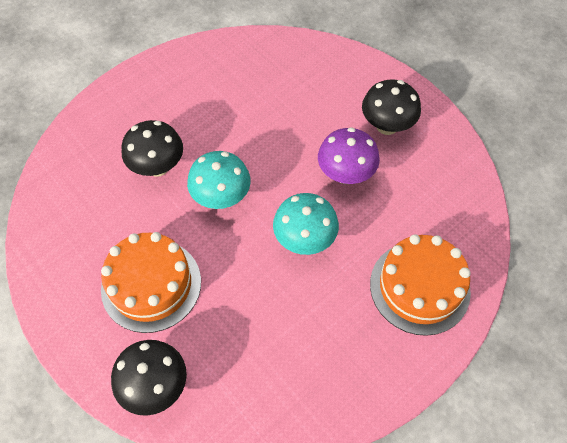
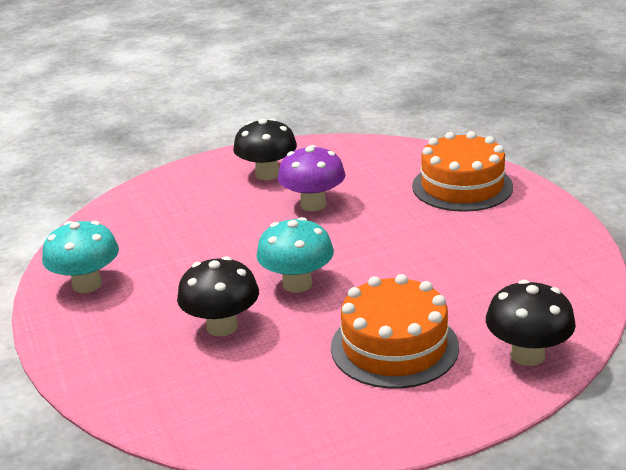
camera: 70 degrees left, 30 degrees down
(304, 239) = (381, 238): turquoise mushroom -> turquoise mushroom (87, 284)

